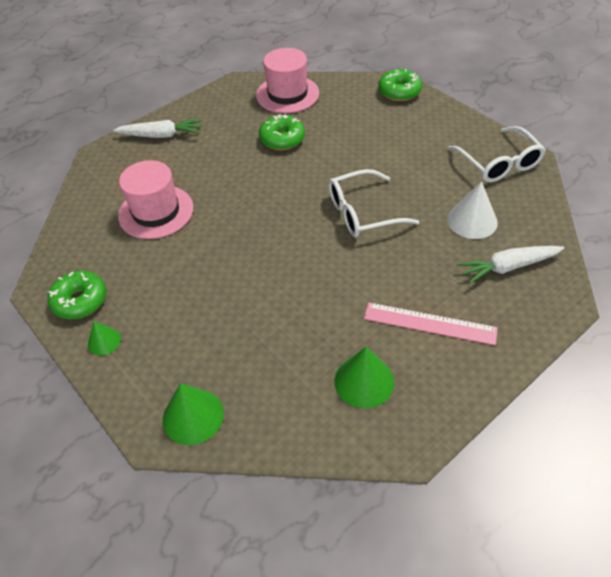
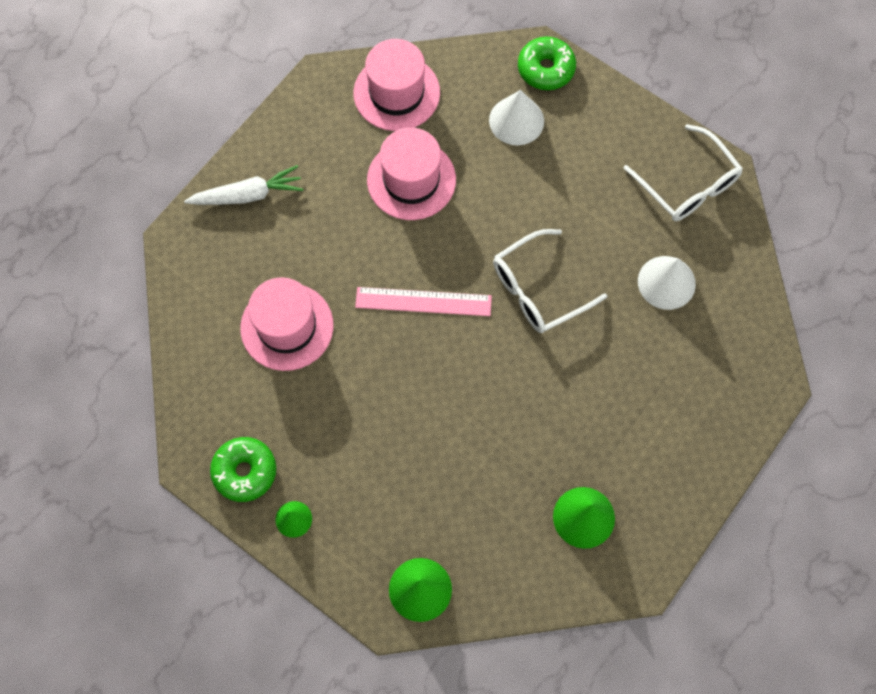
camera: 15 degrees left, 20 degrees up
(282, 139) = (411, 180): green donut -> pink hat
(370, 116) = (516, 120): none -> white cone
(429, 323) = (639, 434): pink ruler -> pink ruler (423, 301)
(508, 267) = (713, 344): white carrot -> none

